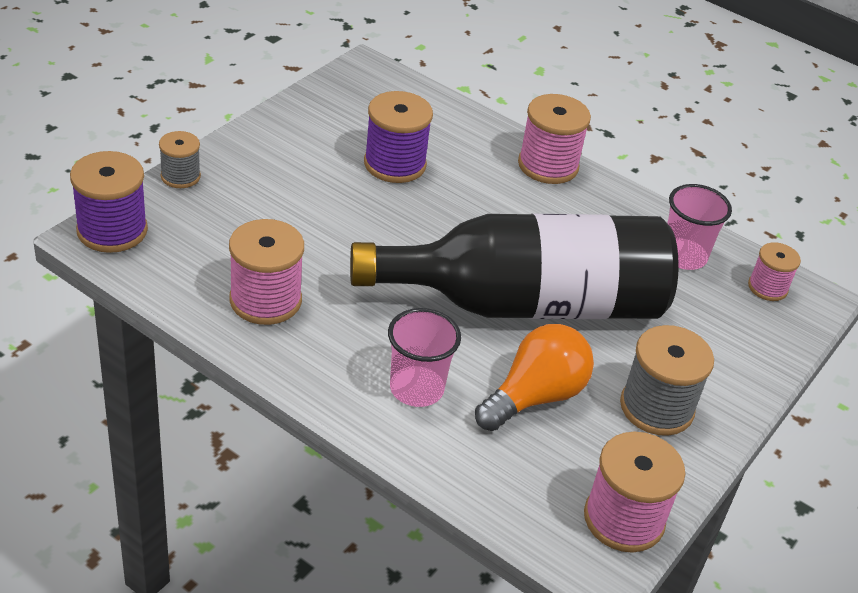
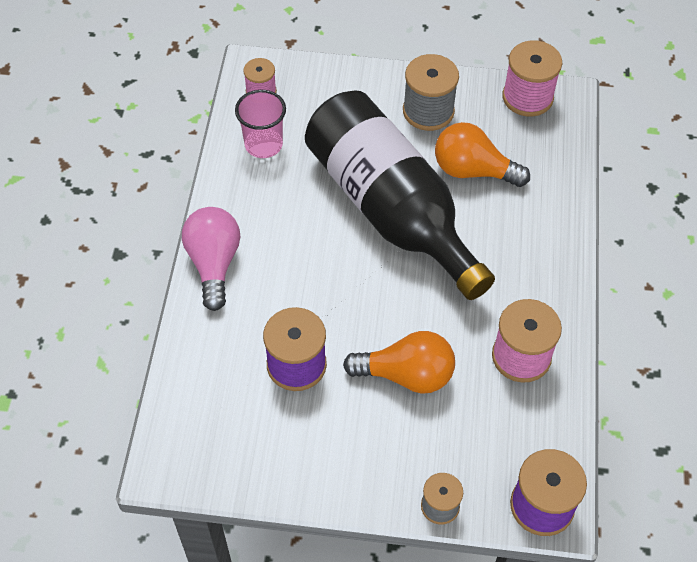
camera: 115 degrees left, 15 degrees up
(321, 219) = (406, 375): none -> orange light bulb
(416, 388) = (521, 231): pink cup -> none
(548, 165) = (214, 263): pink spool -> pink light bulb

